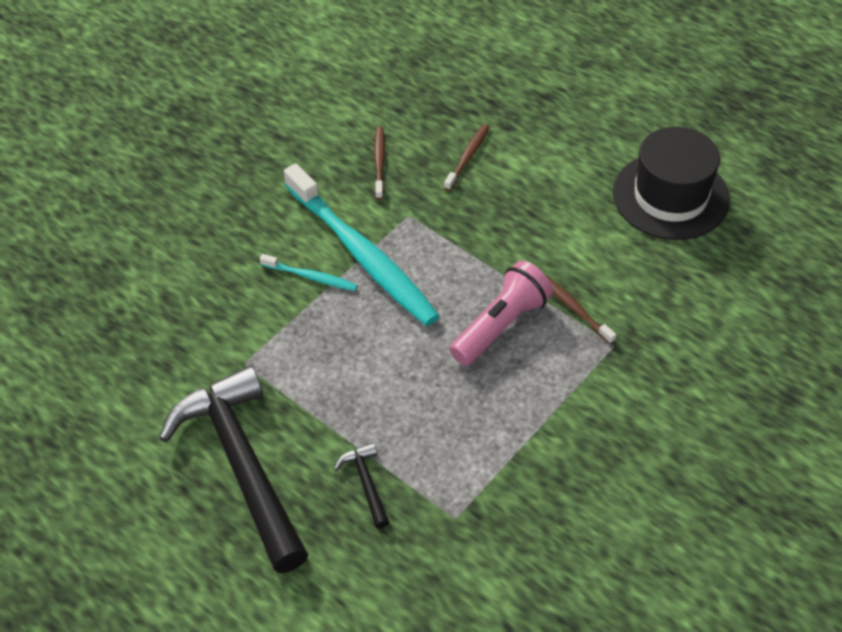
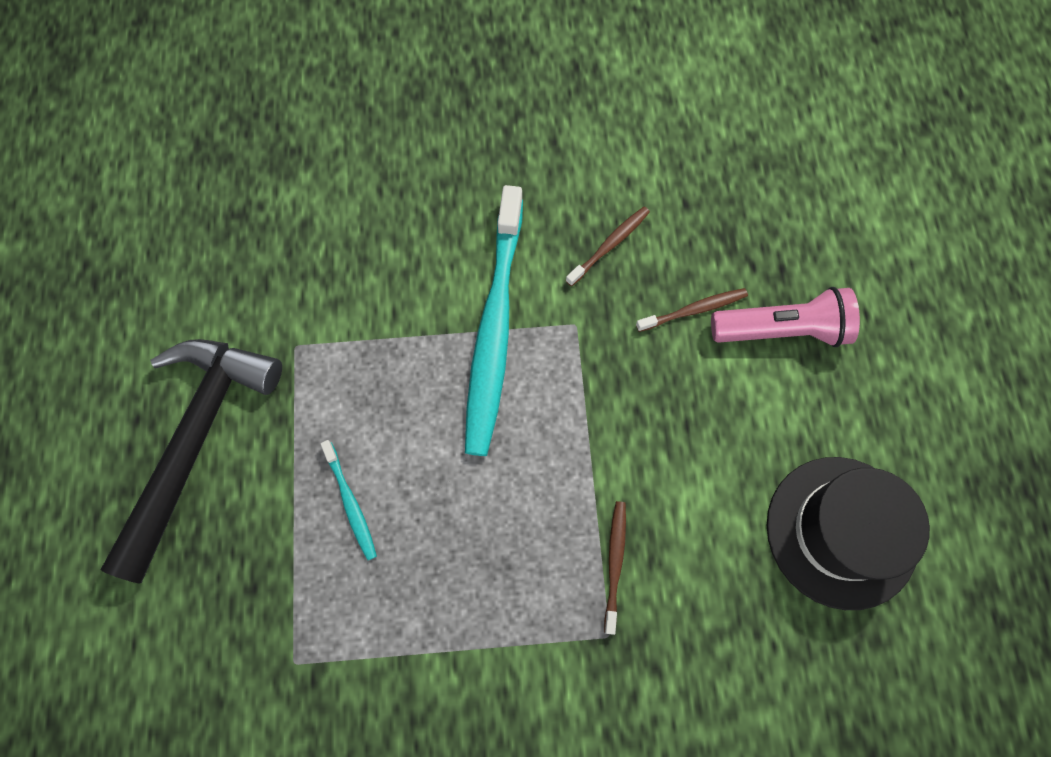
camera: 45 degrees right, 20 degrees up
(311, 277) = (431, 312): turquoise toothbrush -> turquoise toothbrush (351, 503)
(366, 483) = (263, 556): black hammer -> none
(500, 325) = (532, 515): pink flashlight -> pink flashlight (782, 329)

